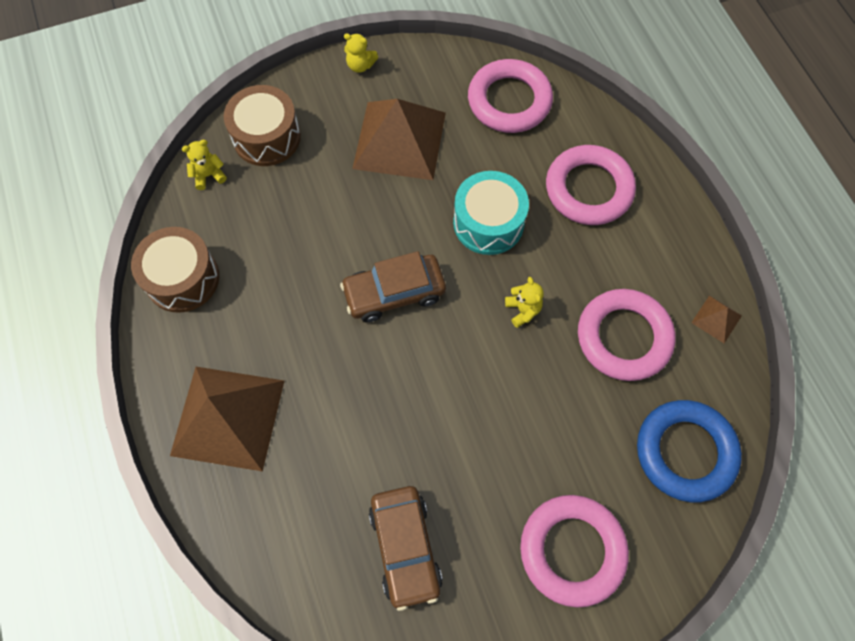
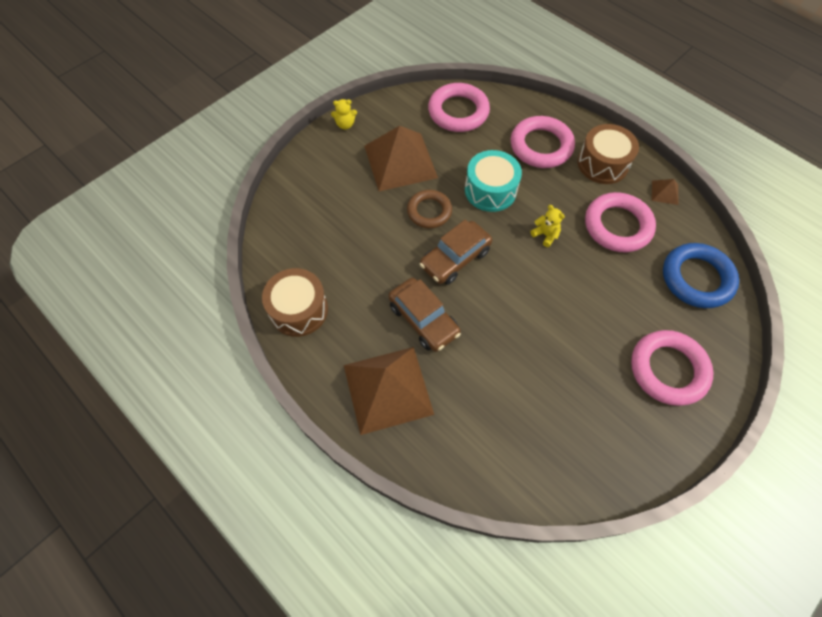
camera: 25 degrees left, 5 degrees down
(208, 175) = (278, 234): yellow teddy bear -> none
(267, 137) = (306, 193): brown drum -> brown drum (602, 164)
(397, 219) = (429, 211): none -> brown ring
(405, 547) = (562, 419): brown car -> brown car (423, 319)

